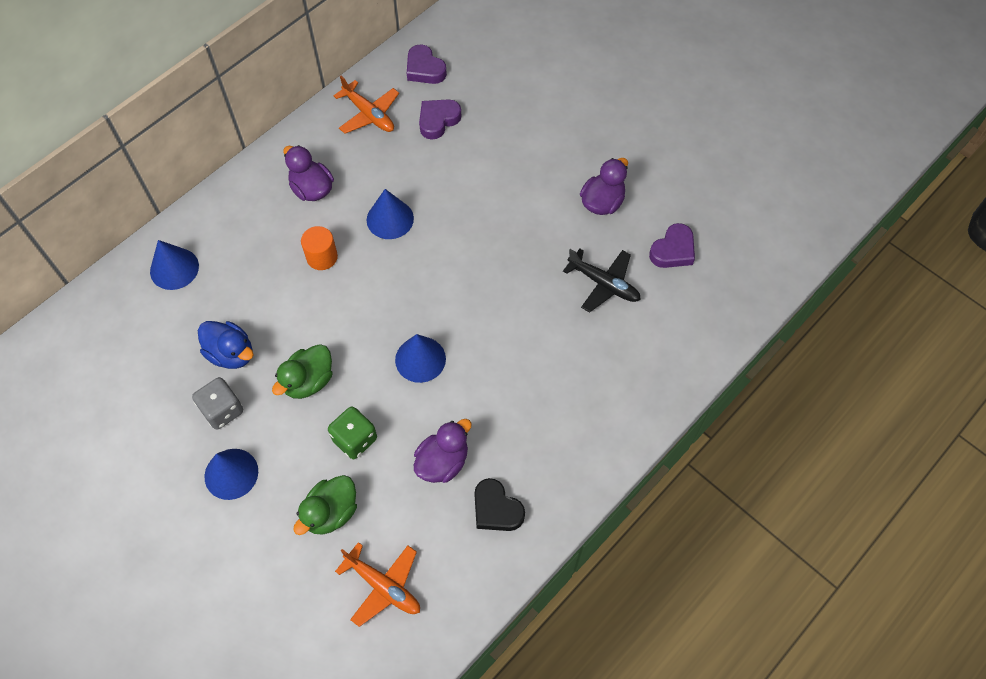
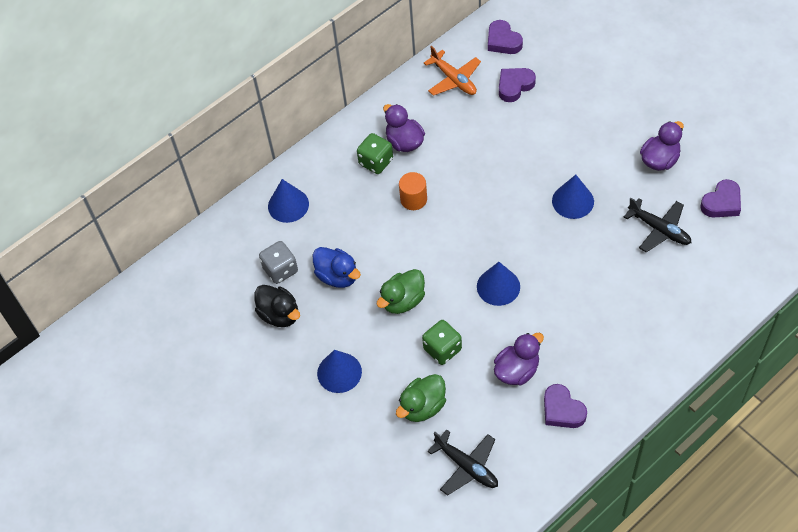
camera: 10 degrees right, 5 degrees down
(161, 404) = (279, 314): none -> black duck
(222, 410) = (331, 321): grey dice -> grey dice (280, 270)
(278, 213) = (376, 162): none -> green dice
(383, 586) = (467, 466): orange plane -> black plane
(390, 219) = (472, 169): blue cone -> blue cone (573, 201)
(496, 509) = (562, 410): black heart -> purple heart

